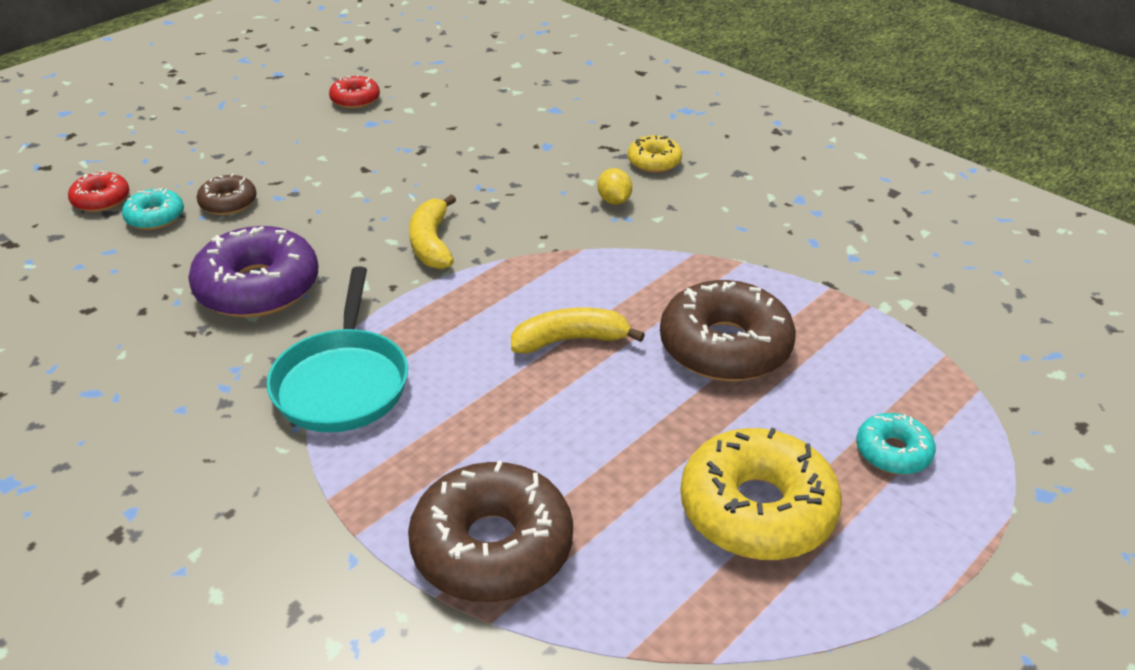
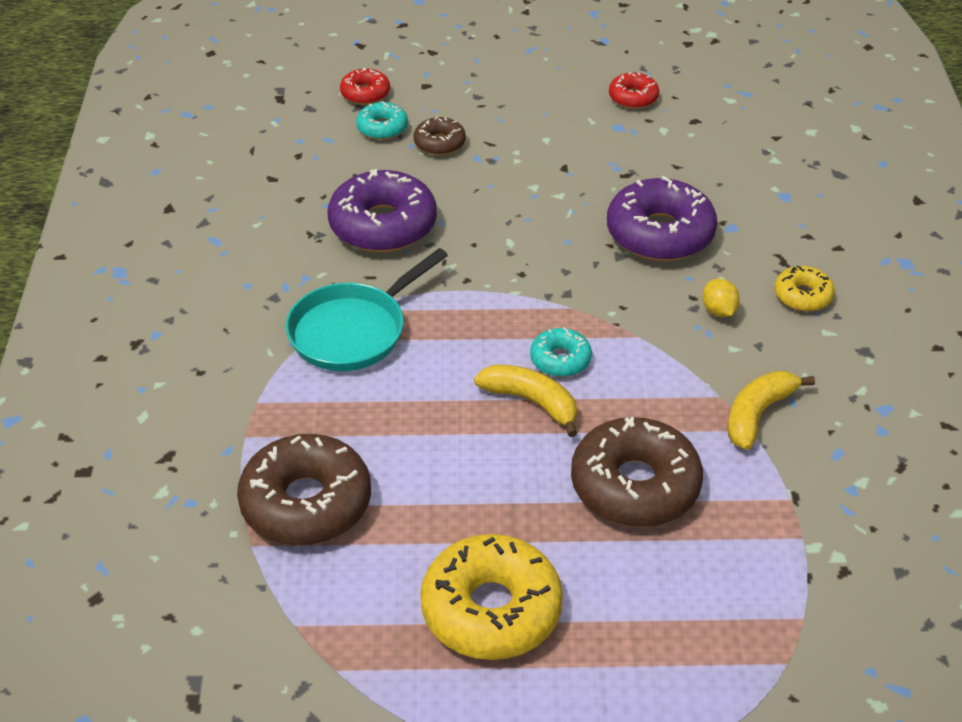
camera: 45 degrees right, 5 degrees up
(432, 244) = (534, 262): yellow banana -> yellow banana (757, 414)
(502, 175) = (660, 233): none -> purple donut
(614, 201) = (718, 311): yellow lemon -> yellow lemon turned 45 degrees counterclockwise
(893, 452) = (643, 650): turquoise donut -> turquoise donut (560, 360)

